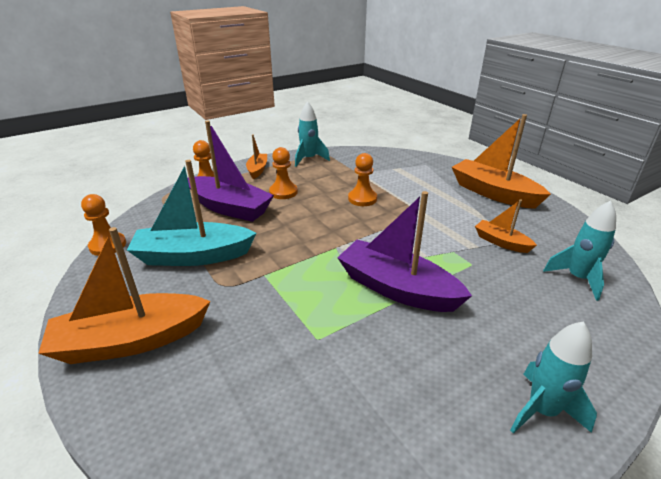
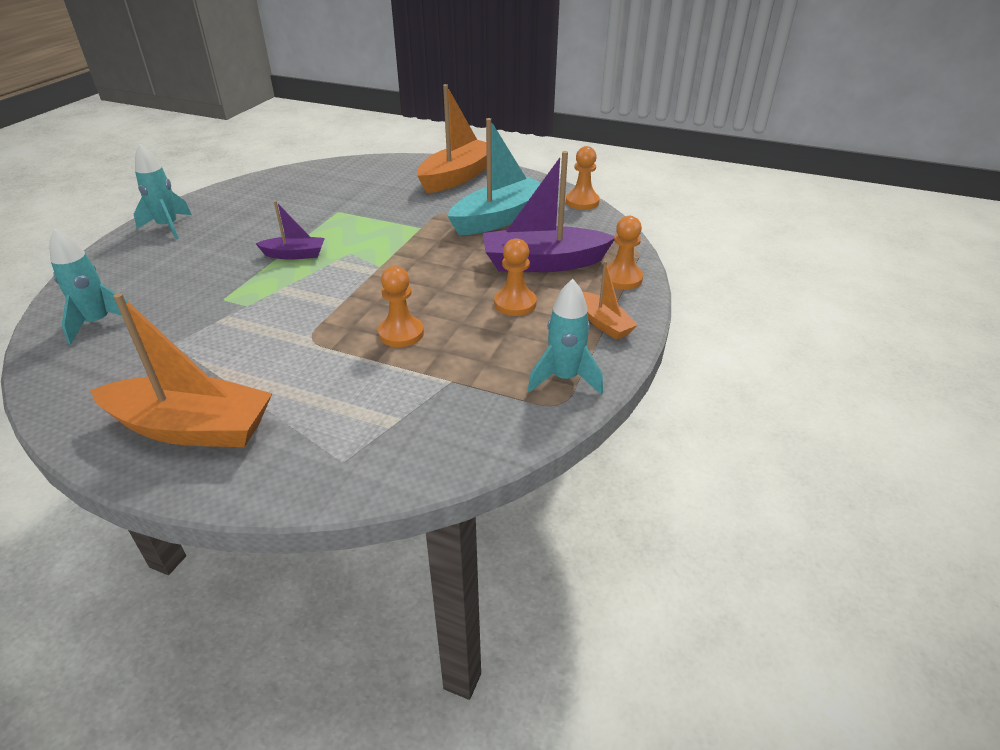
camera: 145 degrees right, 5 degrees up
(397, 288) = (295, 255): purple boat -> purple boat, size x0.52
(501, 242) = (186, 336): orange boat -> none

